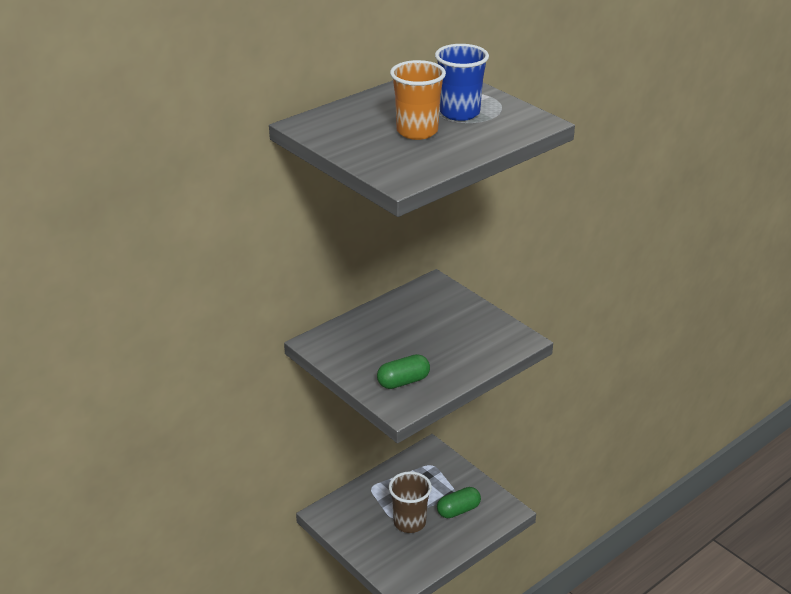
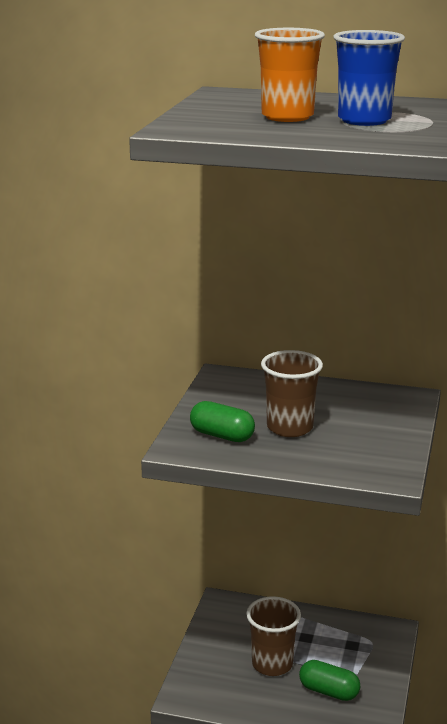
camera: 55 degrees right, 10 degrees down
(423, 349) = (289, 427): none -> brown cup

